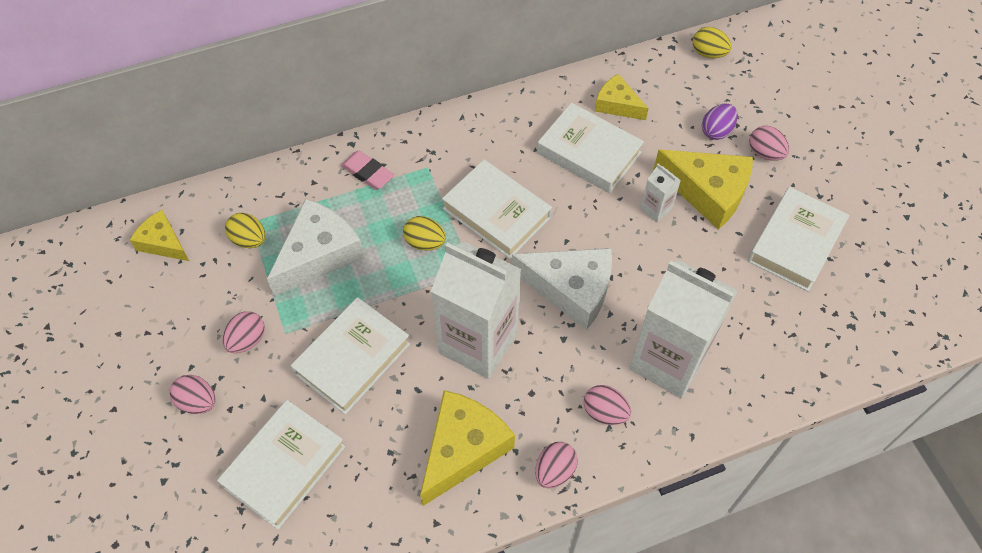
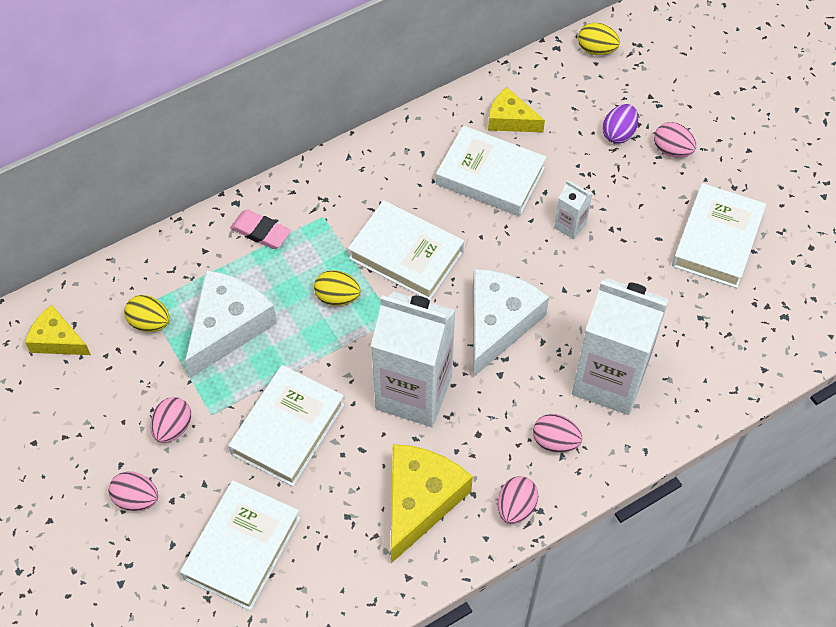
camera: 10 degrees left, 0 degrees up
(571, 289) = (498, 323): white cheese -> white cheese turned 75 degrees counterclockwise
(708, 192) = (620, 200): yellow cheese -> none

